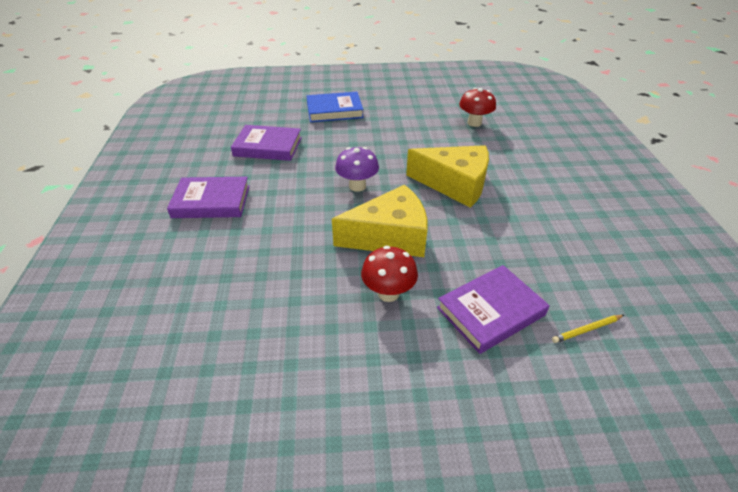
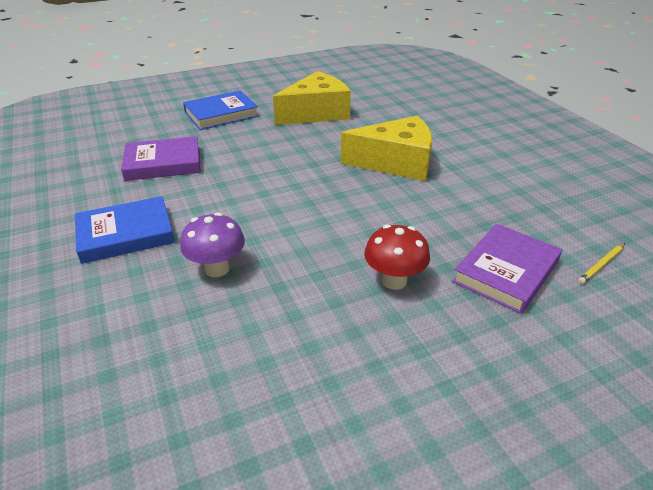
camera: 20 degrees left, 5 degrees down
(211, 201) = (126, 234): purple book -> blue book
(357, 186) = (294, 184): purple mushroom -> purple mushroom (217, 269)
(389, 236) = (360, 225): yellow cheese -> yellow cheese (316, 113)
(474, 123) = (379, 103): red mushroom -> none

